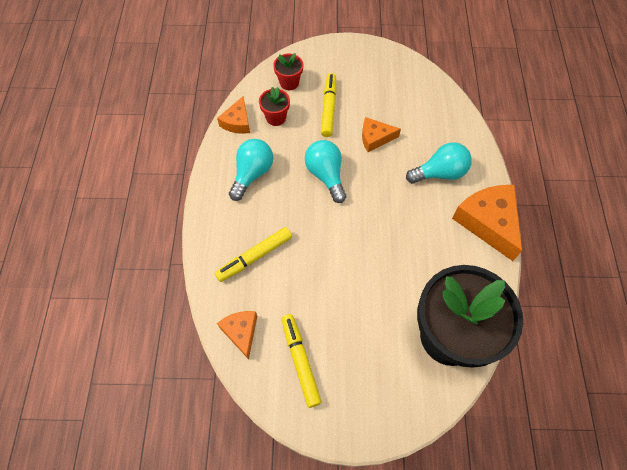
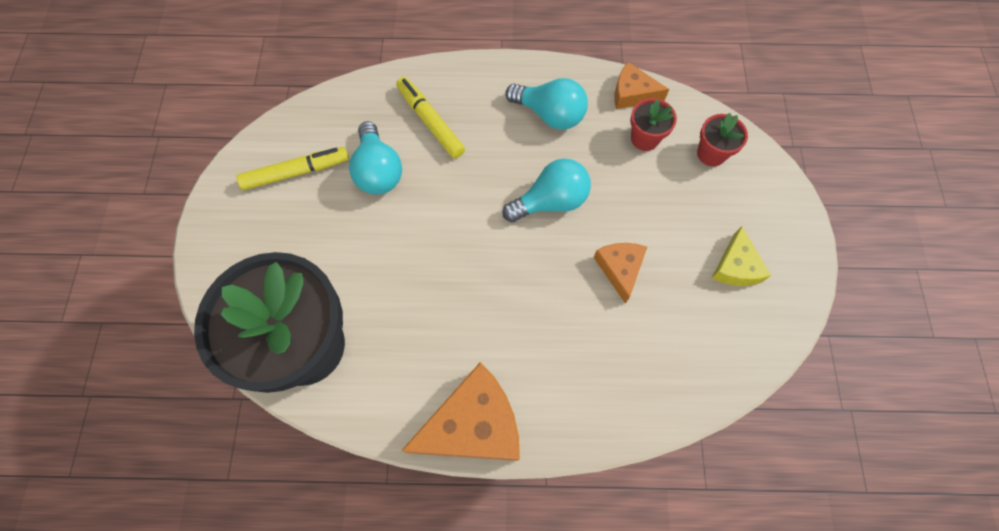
camera: 90 degrees right, 5 degrees up
(241, 332) = (337, 113): orange cheese -> none
(328, 108) = (669, 206): yellow marker -> none
(370, 79) = (735, 266): none -> yellow cheese
(440, 173) = (560, 360): turquoise light bulb -> turquoise light bulb (378, 171)

